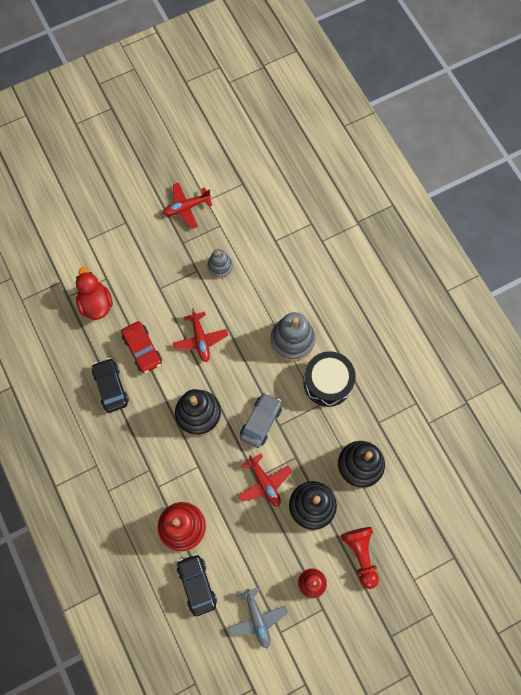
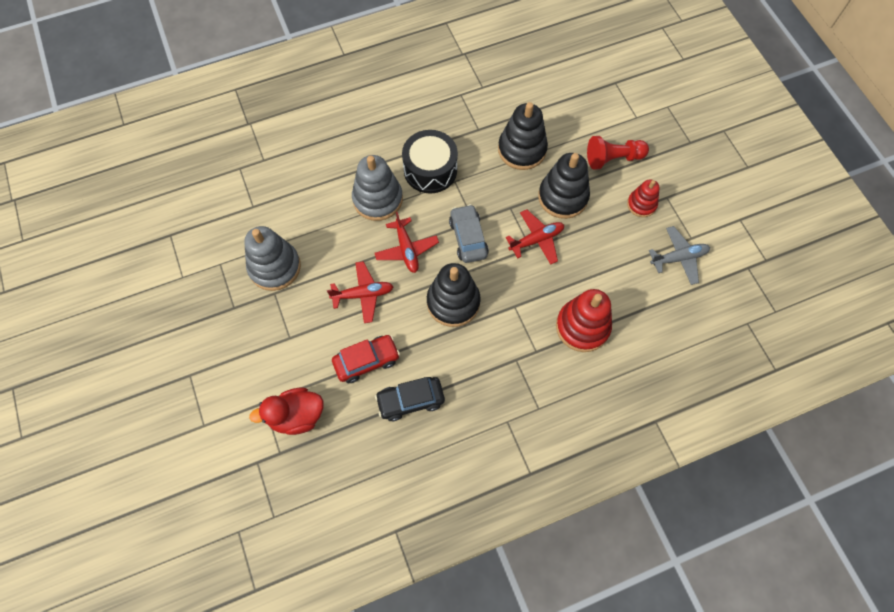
camera: 85 degrees left, 5 degrees down
(186, 207) = (186, 300): red plane -> red plane (406, 249)
(197, 585) = (645, 315): black car -> none
(220, 267) = (274, 267): grey stacking toy -> grey stacking toy, size x1.70
(261, 422) = (468, 238): grey car -> grey car turned 45 degrees clockwise

